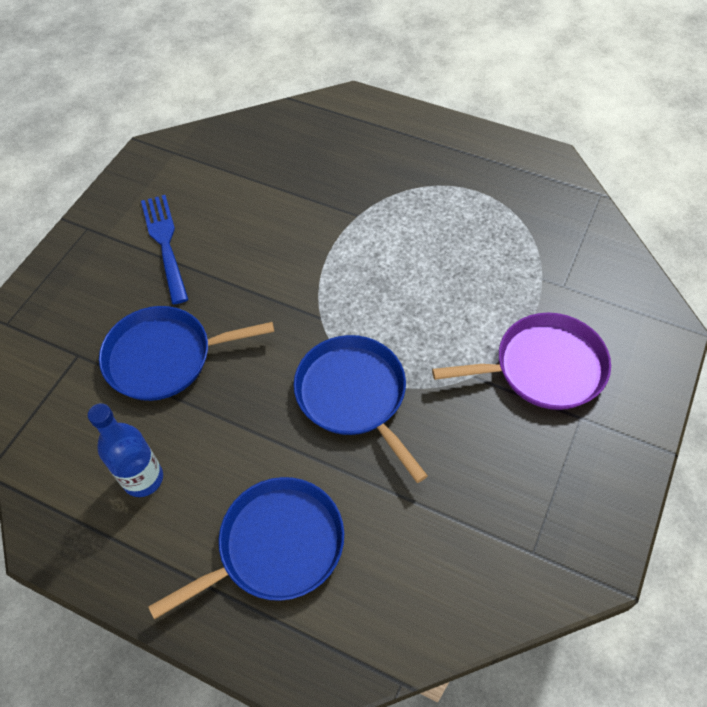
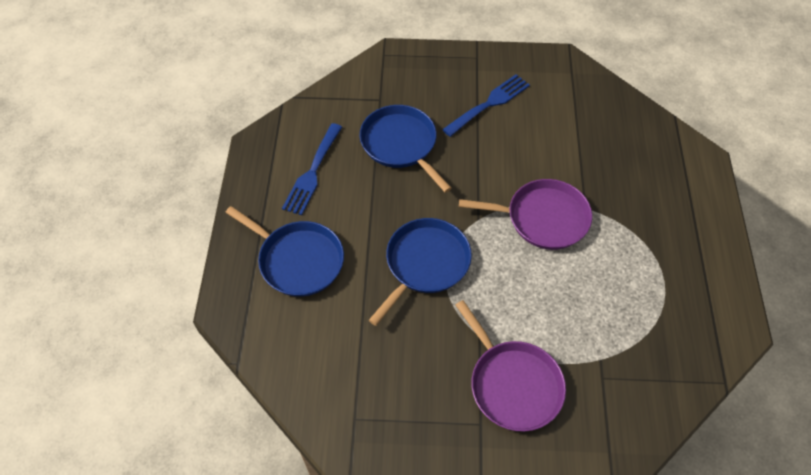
camera: 65 degrees right, 0 degrees up
(143, 479) = (313, 172): blue bottle -> blue fork
(351, 257) = (543, 218): none -> purple pan

